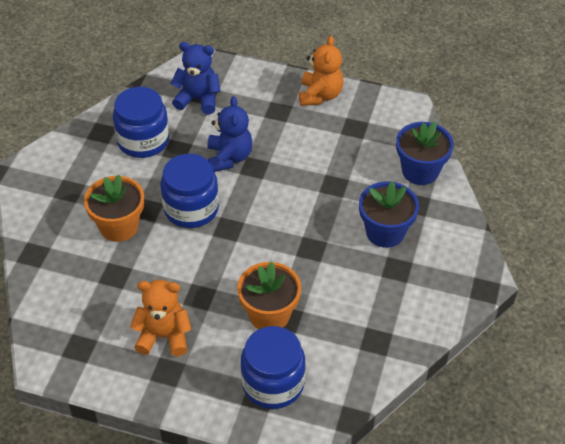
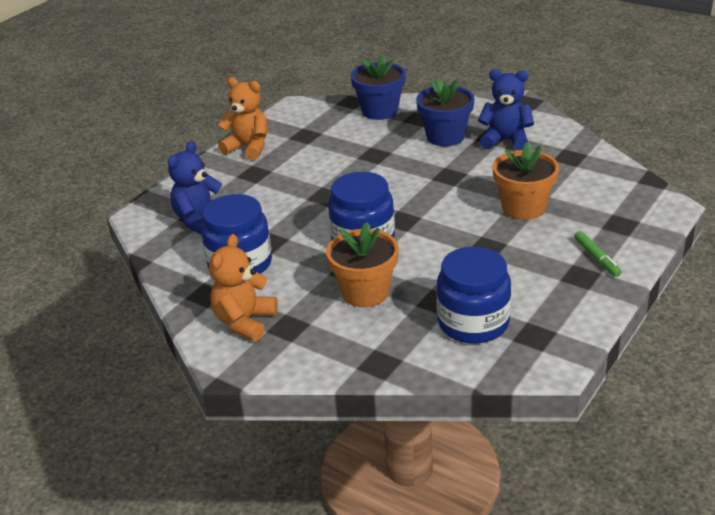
camera: 70 degrees left, 15 degrees down
(164, 336) = (534, 274): orange teddy bear -> orange teddy bear (245, 322)
(198, 381) = (597, 258): none -> green marker
(229, 157) = (302, 209): blue teddy bear -> blue teddy bear (506, 140)
(273, 383) = (607, 215): blue jar -> blue jar (473, 323)

